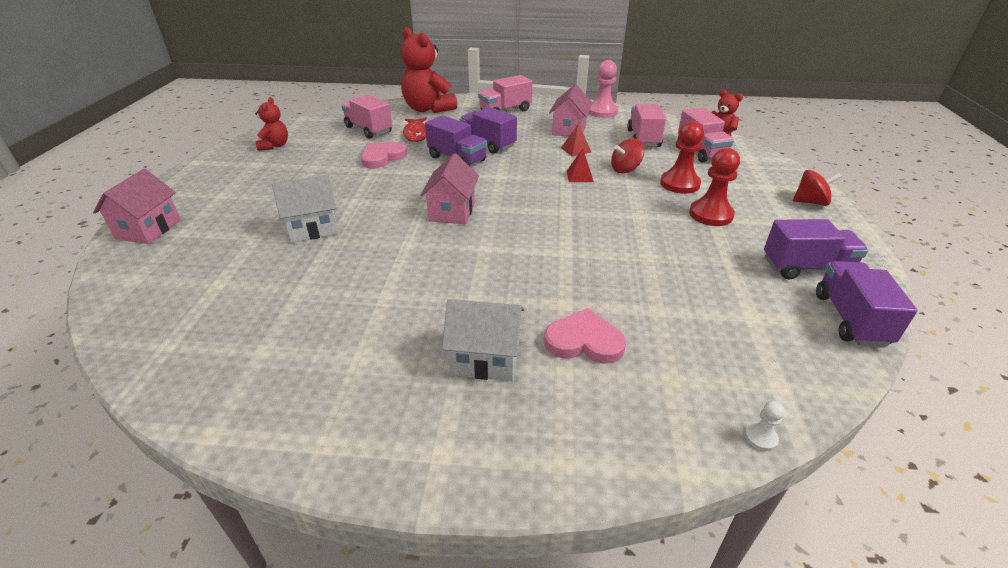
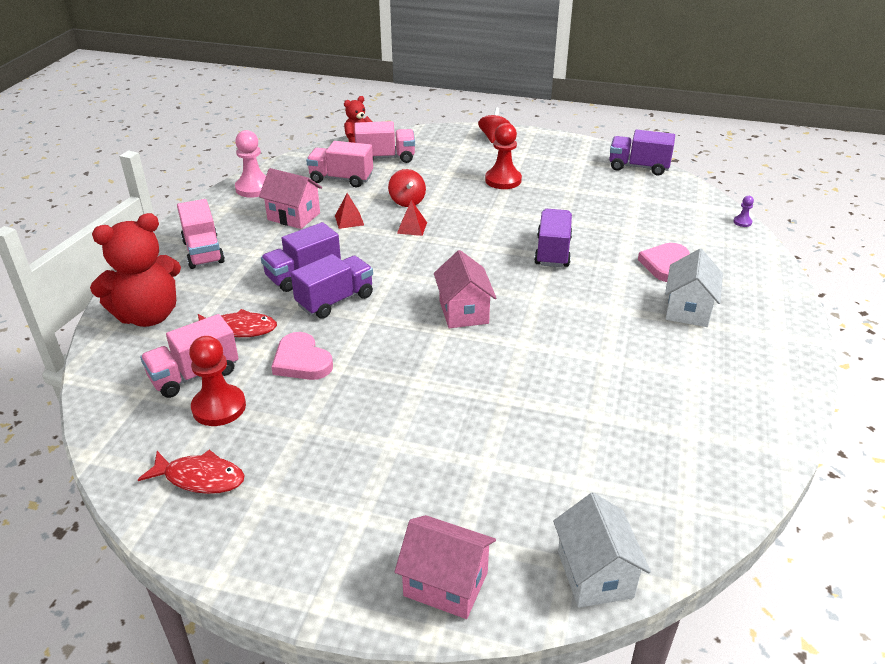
camera: 80 degrees left, 0 degrees up
(275, 146) = (200, 478): red teddy bear -> red fish
(313, 228) = (477, 414): white house -> white house (595, 574)
(452, 211) = (463, 312): pink house -> pink house turned 60 degrees clockwise
(679, 184) = (446, 181): red pawn -> red pawn (219, 407)
(760, 437) = (742, 222): white pawn -> purple pawn
(806, 268) = (582, 164): purple truck -> purple truck (552, 252)

